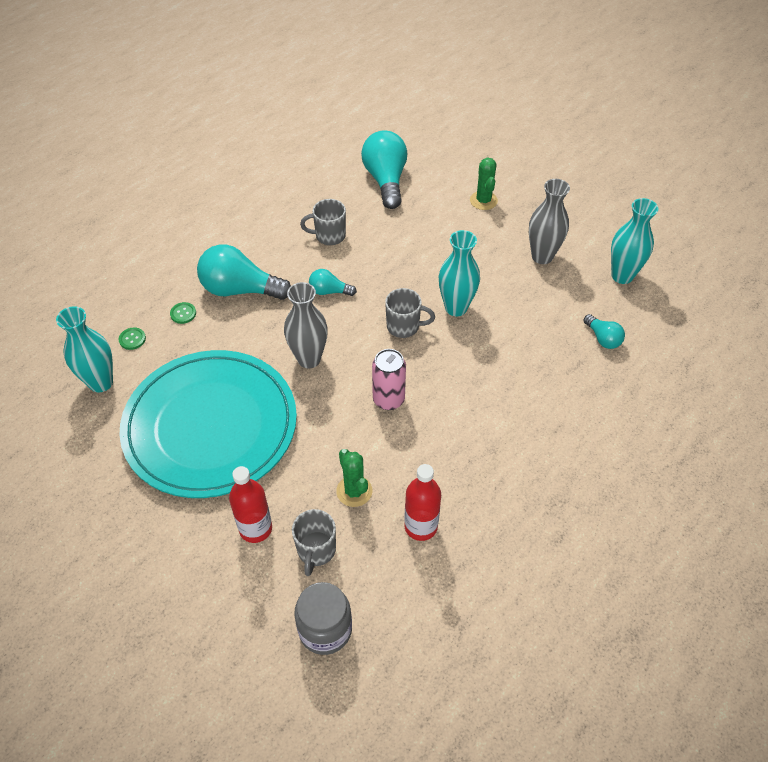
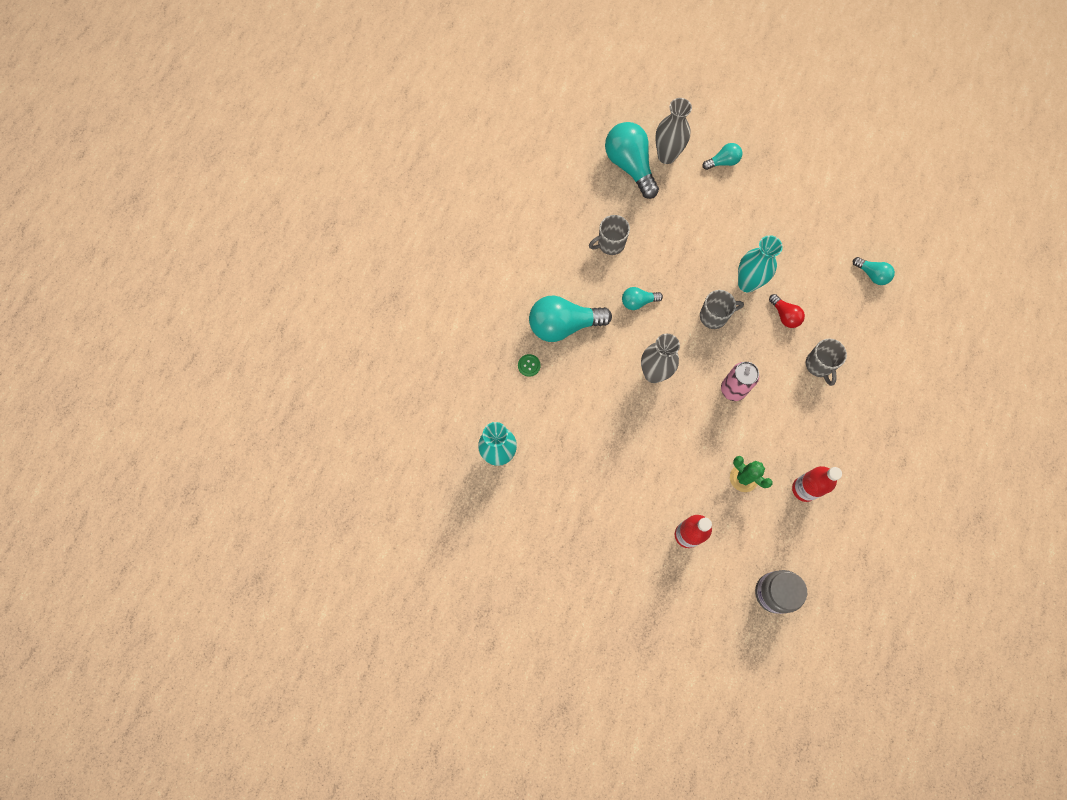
camera: 20 degrees left, 20 degrees up
(132, 339) = (501, 405): green button -> none
(210, 426) = (608, 462): turquoise plate -> none
(316, 550) = (739, 536): grey mug -> grey mug (819, 365)
(483, 200) = (723, 162): green cactus -> turquoise light bulb
(483, 348) = (784, 315): none -> red light bulb
(542, 256) = (794, 207): grey vase -> grey vase (666, 156)
(622, 276) = (865, 206): turquoise vase -> none

